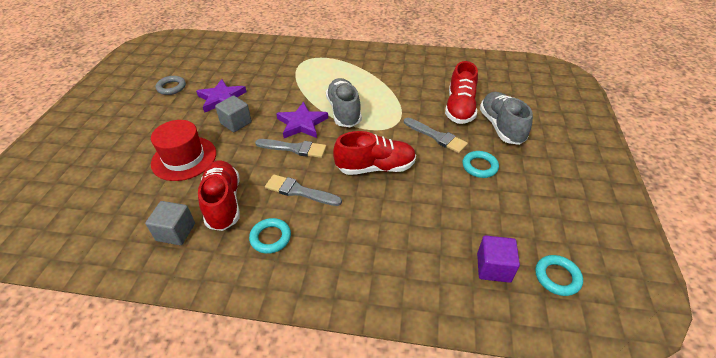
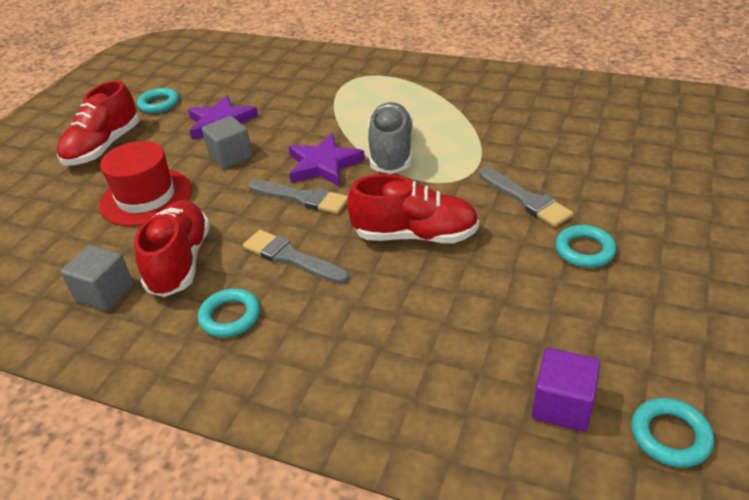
camera: 15 degrees right, 5 degrees down
(171, 87) = (159, 104): grey ring -> turquoise ring
(460, 108) = (577, 161): red shoe -> red shoe (104, 147)
(501, 127) = (639, 194): grey shoe -> none

